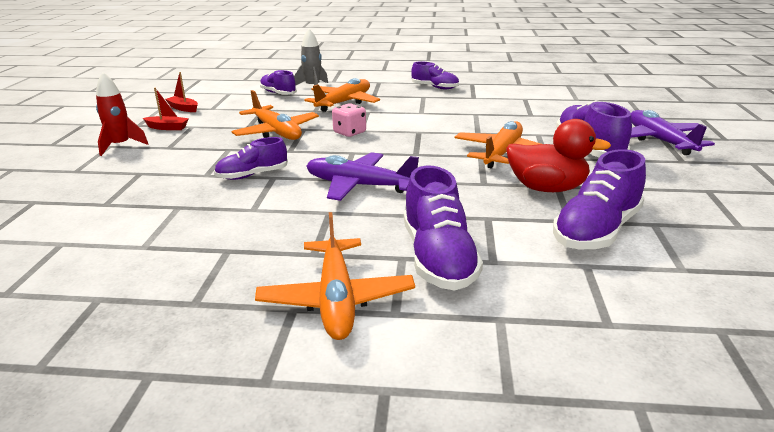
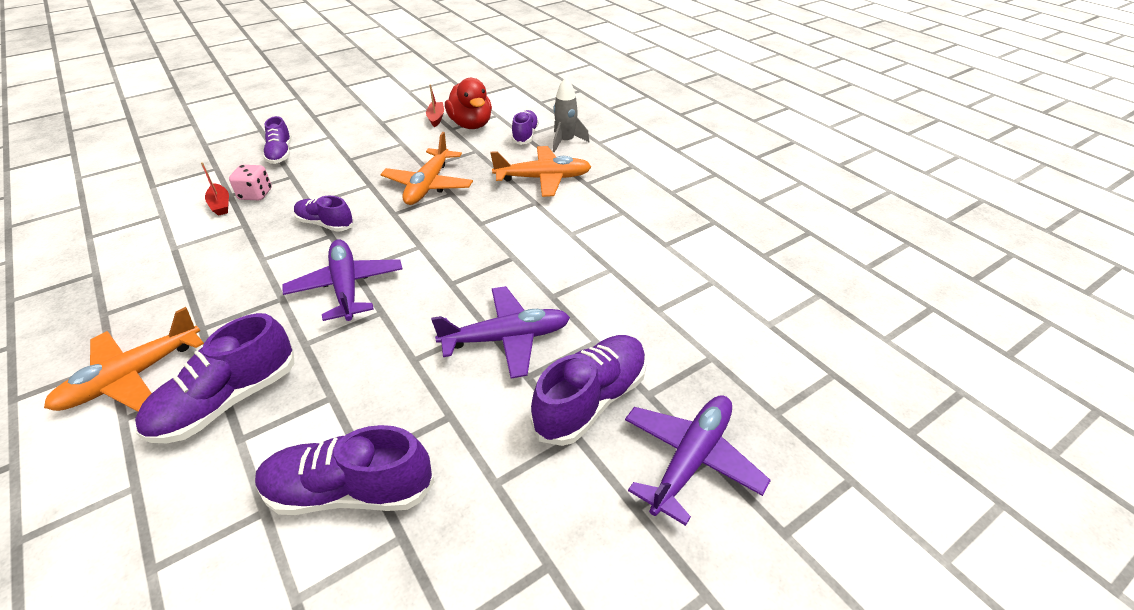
camera: 50 degrees right, 15 degrees up
(120, 146) = (333, 140): red rocket -> none
(167, 128) = (387, 136): red boat -> red boat (220, 205)
(349, 132) = (467, 221): pink dice -> pink dice (255, 194)
(435, 87) = (663, 205): purple shoe -> purple shoe (280, 154)
(502, 153) = (507, 338): orange plane -> purple plane
(547, 188) = (435, 411): red duck -> red duck (471, 125)

